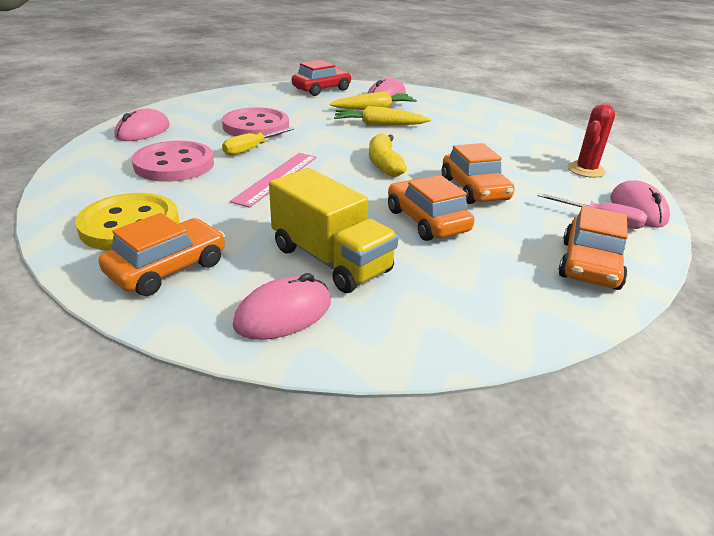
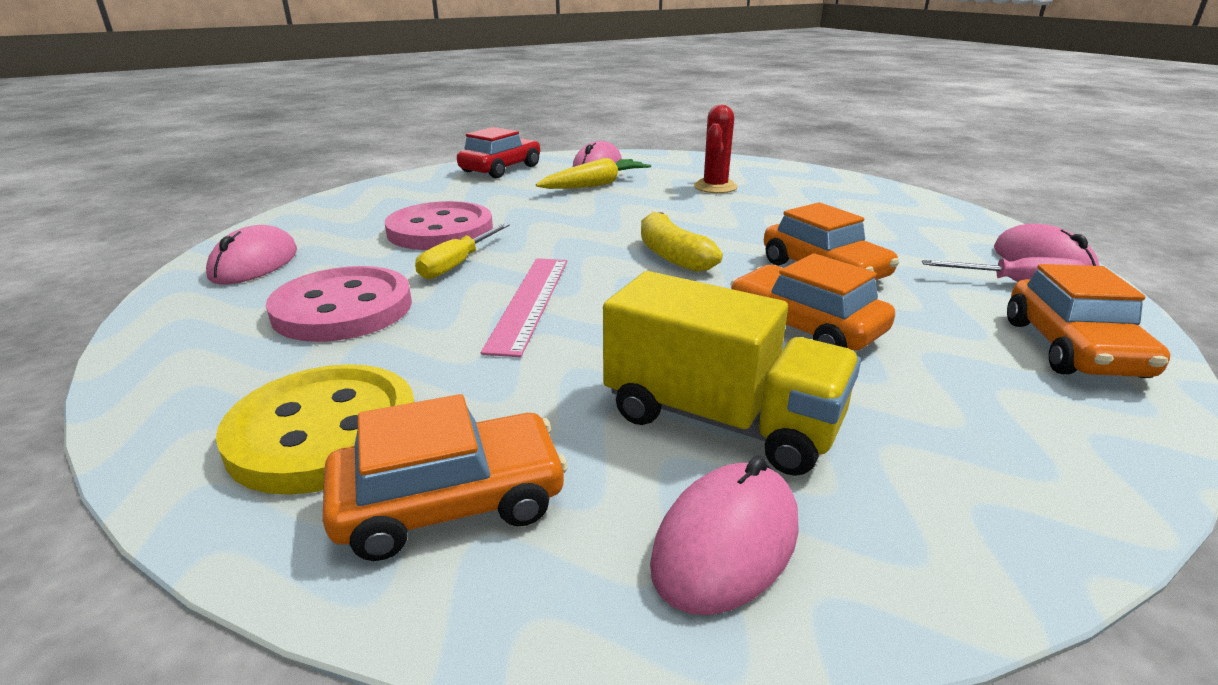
camera: 15 degrees left, 5 degrees down
(168, 268) = (450, 503): orange car -> orange car turned 45 degrees clockwise
(379, 125) = (619, 204): yellow carrot -> none
(586, 170) = (931, 223): red cactus -> red cactus (715, 187)

